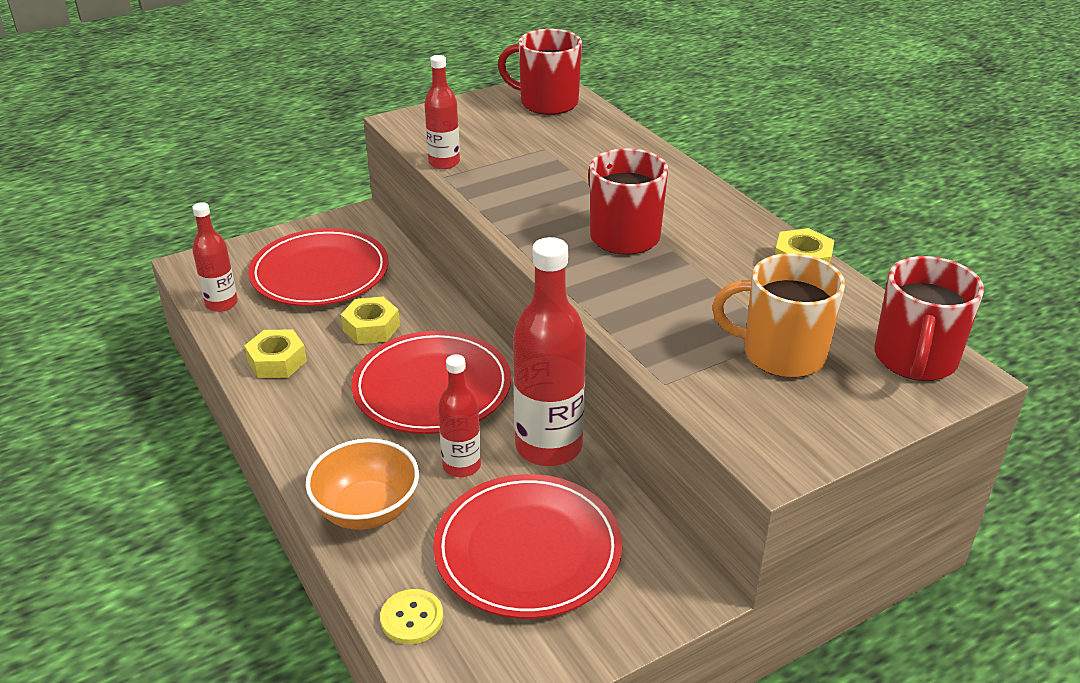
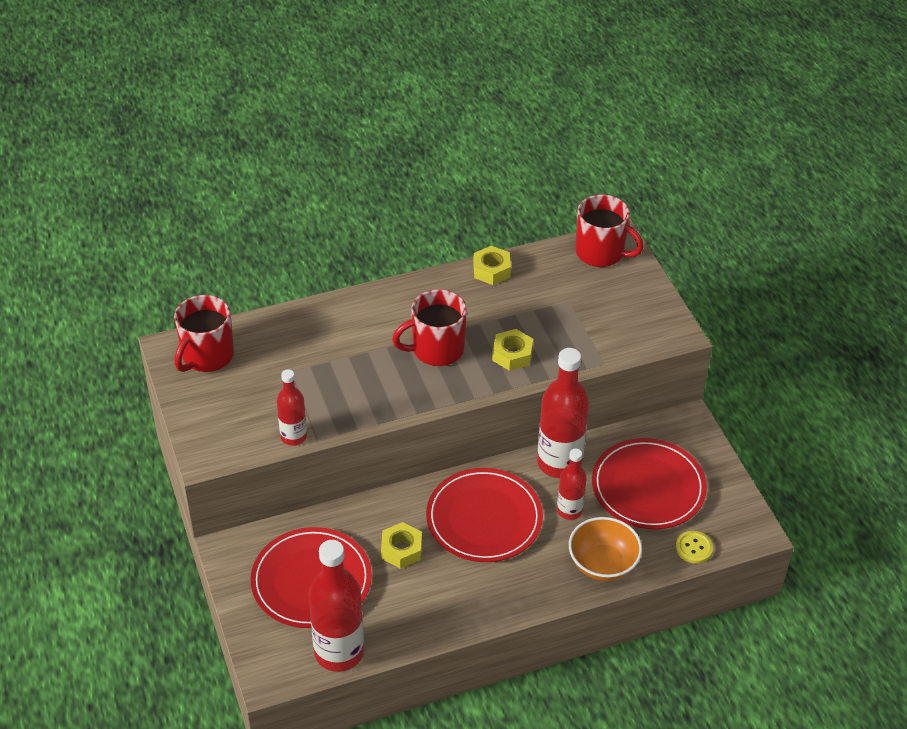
camera: 80 degrees left, 10 degrees up
(221, 304) = (339, 652): red bottle -> red bottle, size x1.78
(277, 361) = (430, 612): yellow nut -> yellow nut (512, 355)
(781, 354) = (585, 306): orange mug -> none

